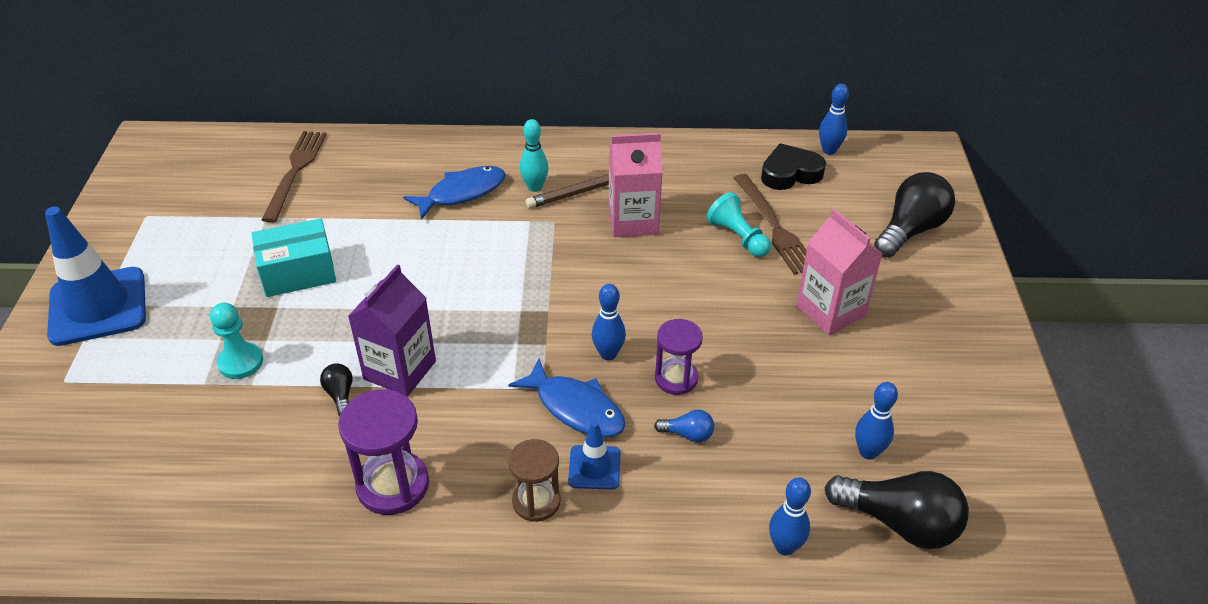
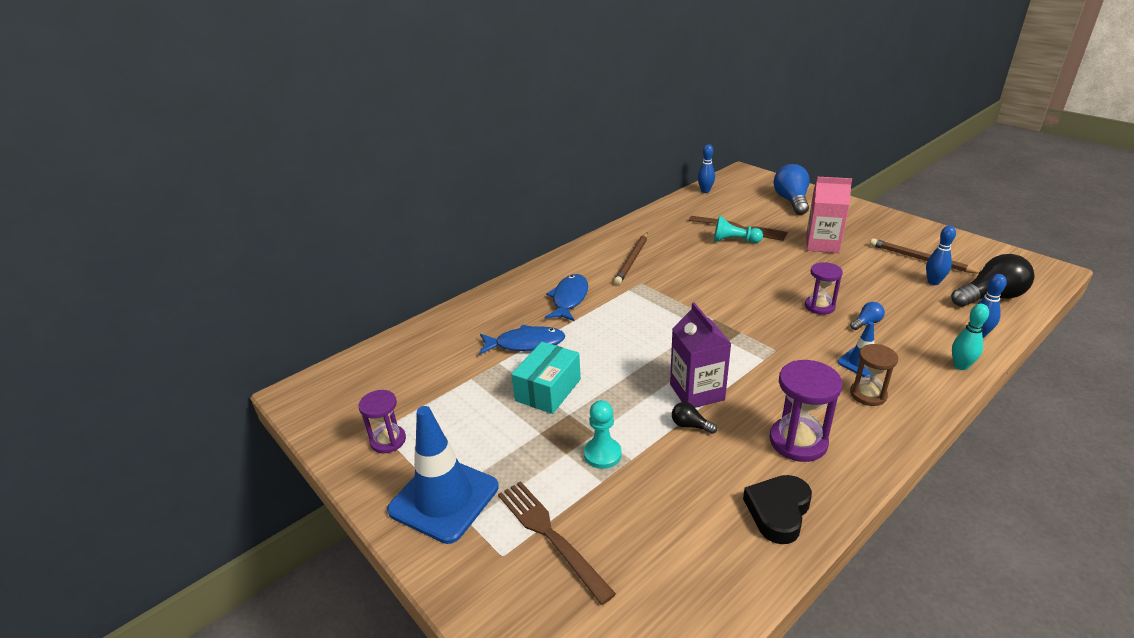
camera: 40 degrees left, 10 degrees down
(137, 229) = (388, 440): none -> purple hourglass
(295, 172) = (446, 346): brown fork -> brown fork (550, 535)
(535, 187) = (603, 275): turquoise bowling pin -> turquoise bowling pin (960, 366)
(575, 408) = (805, 347): blue fish -> blue fish (525, 343)
(608, 354) = (774, 317): blue bowling pin -> none
(633, 221) = (678, 261): pink carton -> none
(790, 173) = (706, 207): black heart -> black heart (778, 512)
(910, 230) = (791, 201): black light bulb -> blue light bulb
(916, 415) = (921, 259): none -> brown pencil

